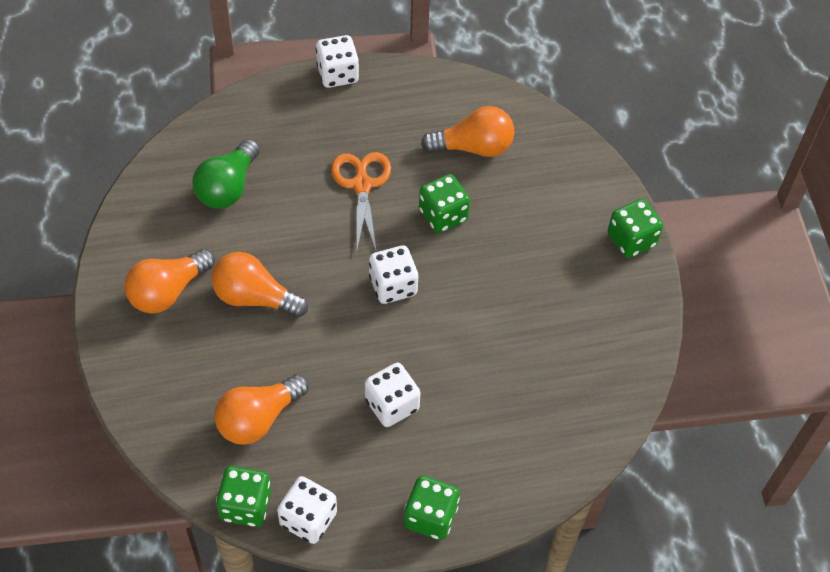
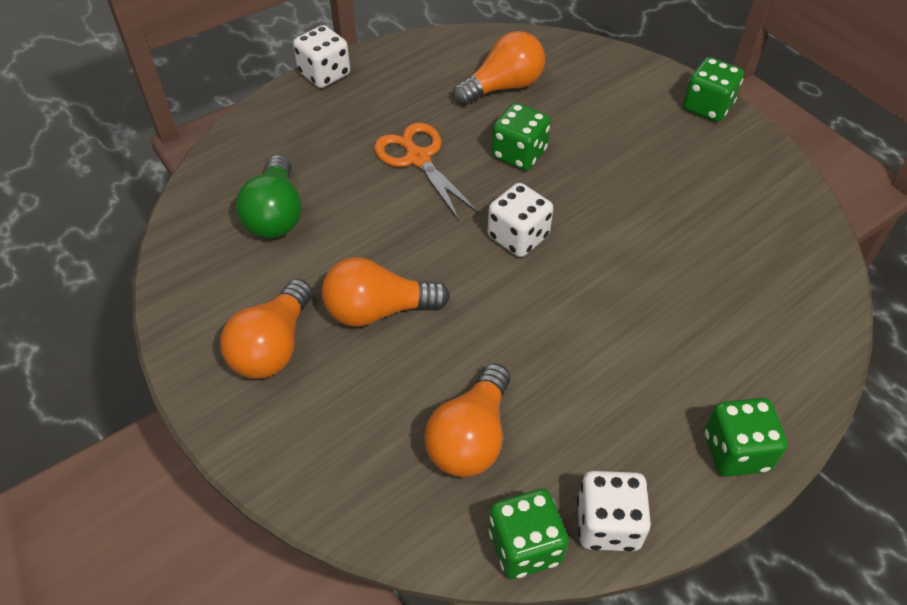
camera: 25 degrees left, 5 degrees down
(392, 405) = (605, 353): white dice -> none

